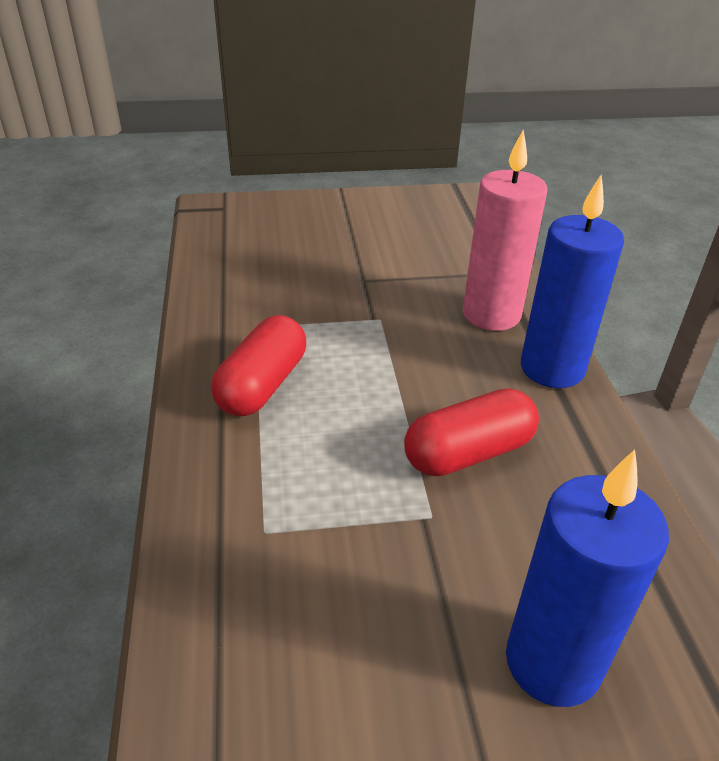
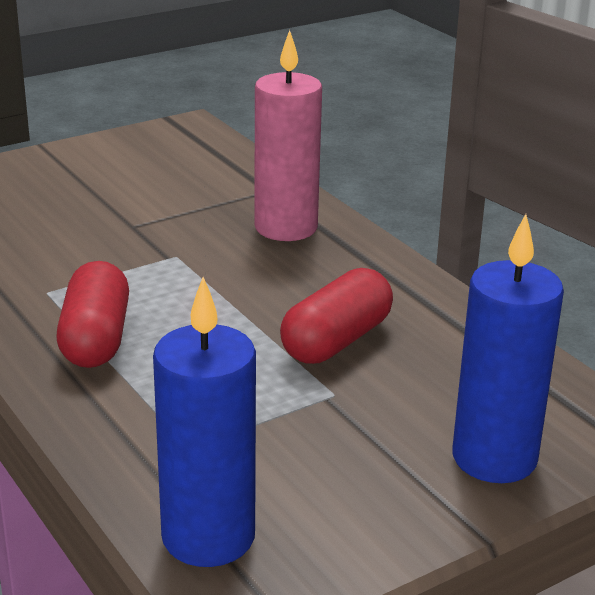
camera: 25 degrees left, 10 degrees down
(552, 368) = (371, 258): blue candle -> blue candle (208, 537)

